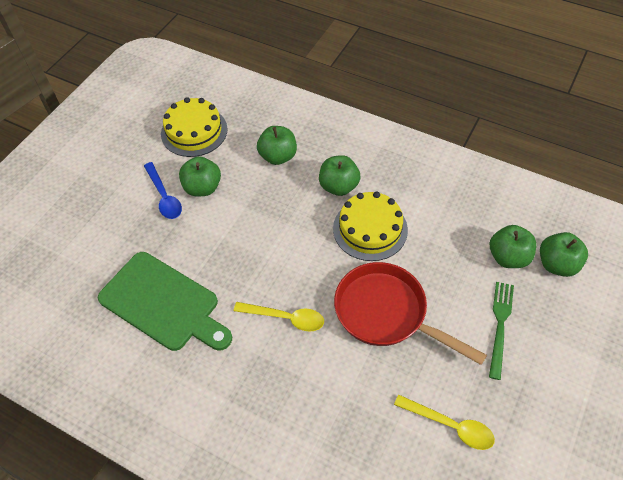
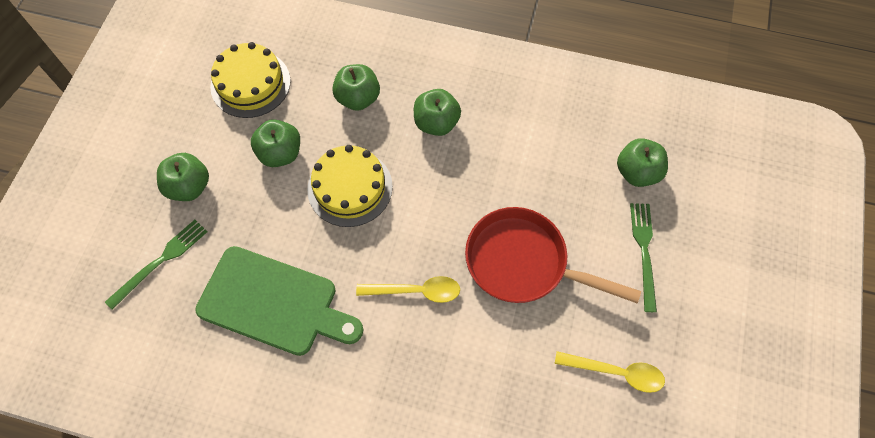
camera: 15 degrees left, 10 degrees up
(82, 253) = (160, 261): none -> green fork
(164, 196) = (238, 173): blue spoon -> none
(370, 229) = (483, 168): yellow cake -> yellow cake (350, 187)
(557, 264) = (688, 171): green apple -> green apple (189, 187)

